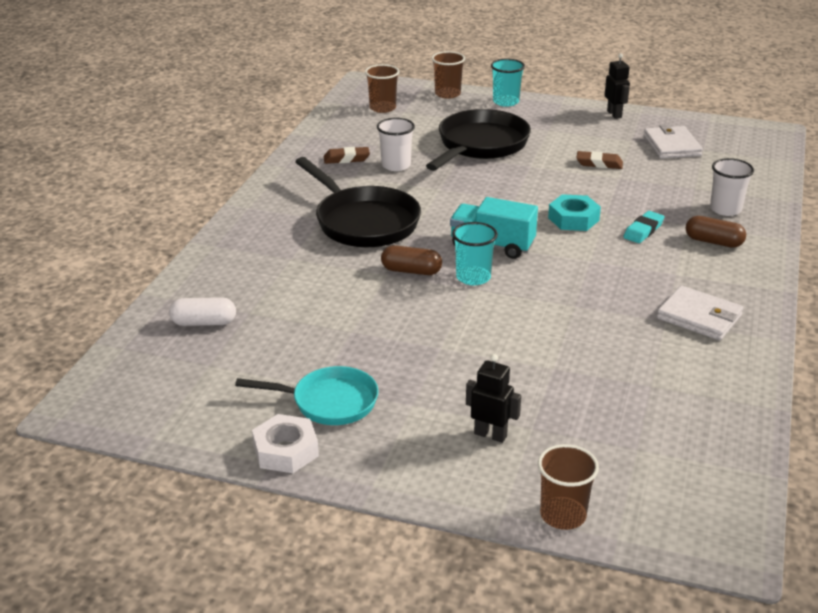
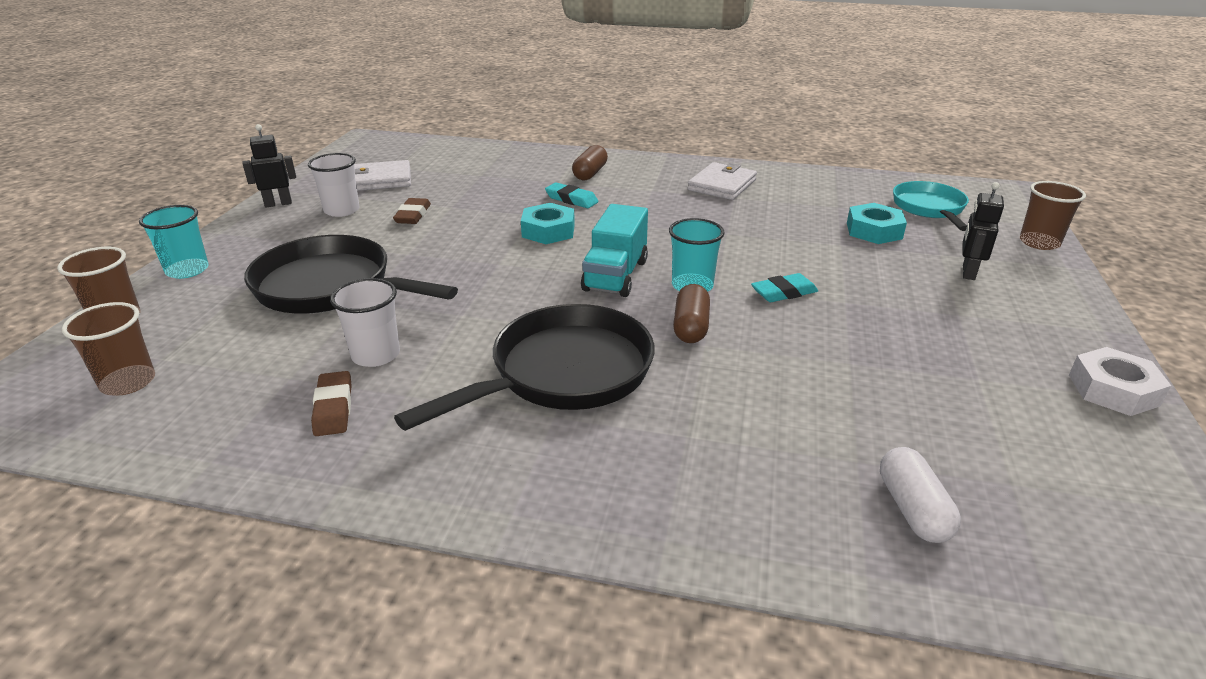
camera: 95 degrees left, 0 degrees up
(329, 402) = (1001, 367): turquoise pan -> turquoise pan (929, 208)
(458, 319) = (784, 292): none -> turquoise eraser
(587, 396) = (874, 231): none -> turquoise nut
(725, 209) = (526, 166): white cup -> white cup (342, 210)

